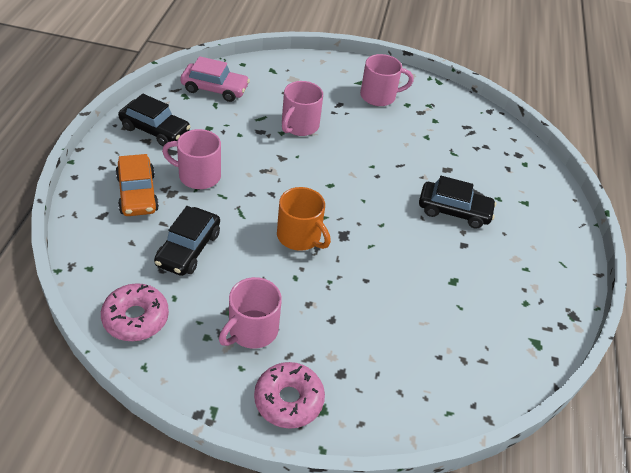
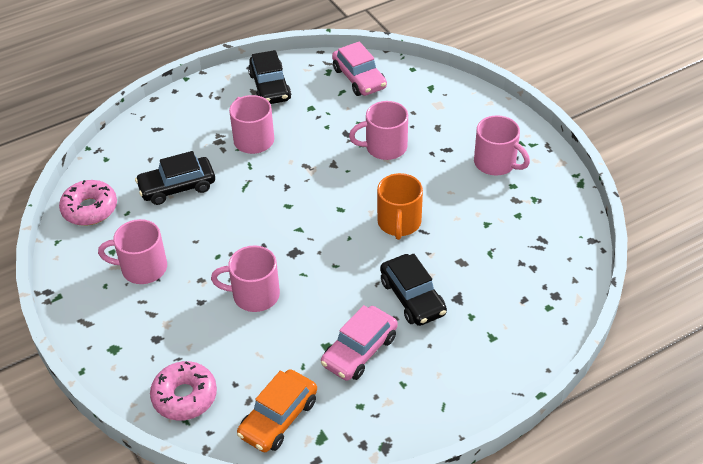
camera: 55 degrees right, 0 degrees up
(137, 194) = (196, 127): orange car -> orange car (278, 418)
(288, 400) = (104, 327): pink donut -> pink donut (184, 396)
(300, 236) = (261, 231): orange mug -> orange mug (399, 223)
(361, 285) = (254, 295): none -> pink mug
(475, 268) = (359, 351): none -> pink car

